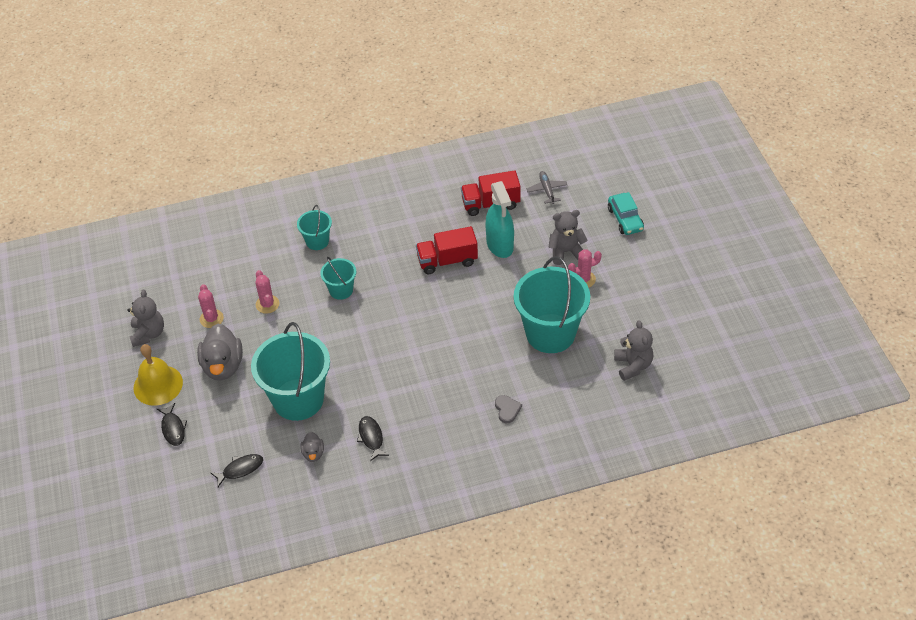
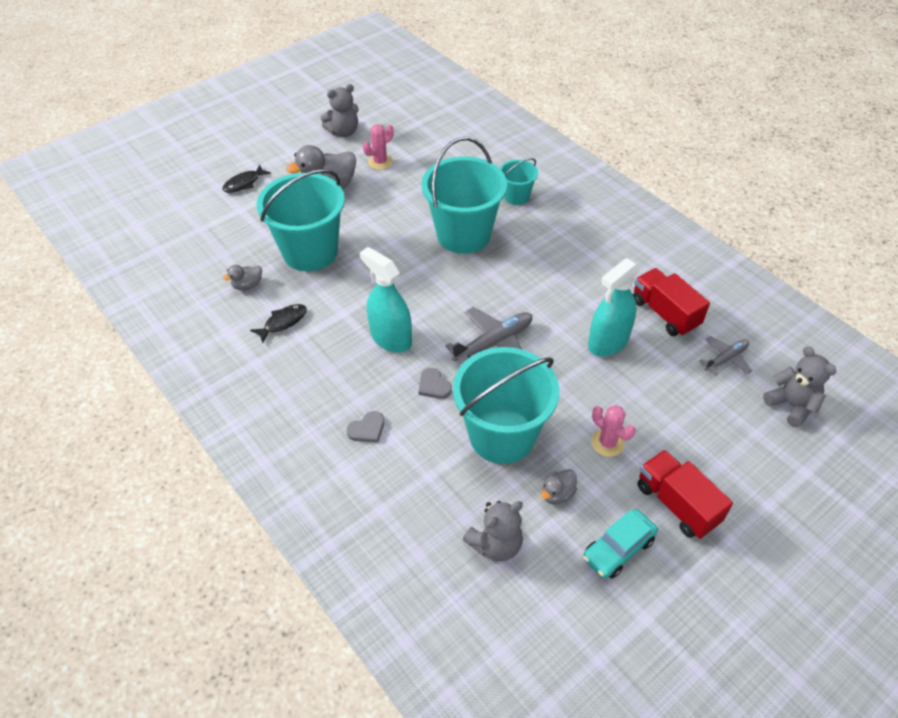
camera: 65 degrees right, 0 degrees up
(158, 385) = (289, 157): yellow bell -> none
(240, 469) = (212, 241): black fish -> none
(267, 304) = (416, 191): pink cactus -> none
(341, 290) = (463, 234): turquoise bucket -> turquoise bucket, size x2.02
(427, 371) = (390, 338): none -> turquoise spray bottle
(447, 261) = (554, 303): red truck -> red truck (677, 504)
(466, 310) = (493, 343): none -> grey plane
(487, 358) = (433, 385): none -> grey heart
(566, 252) = (640, 410): grey teddy bear -> grey teddy bear (791, 405)
(610, 320) = (557, 494): none -> grey duck
(625, 219) = (739, 457): turquoise car -> turquoise car (618, 549)

